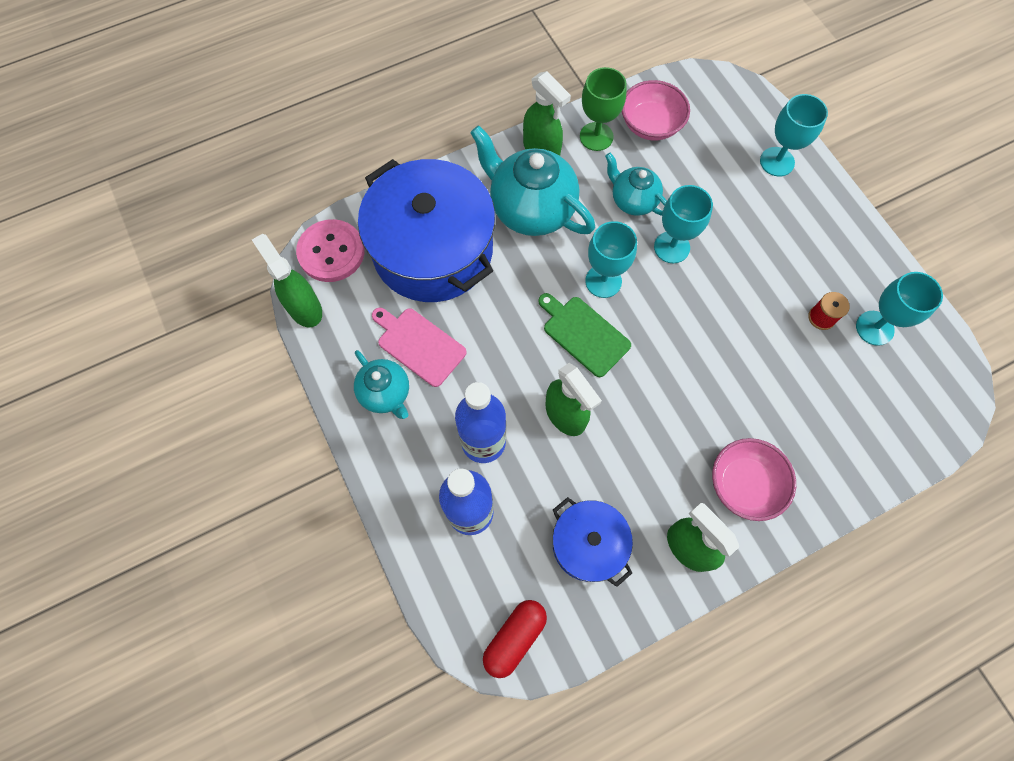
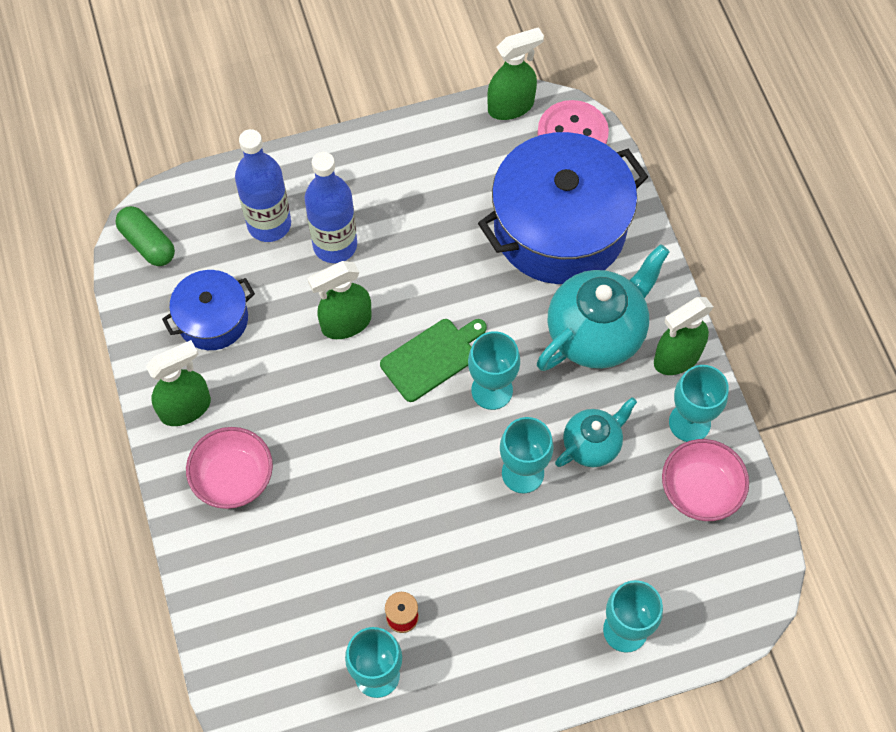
camera: 100 degrees right, 5 degrees down
(385, 393) = (404, 167): turquoise teapot -> none
(419, 345) = (450, 202): pink cutting board -> none
(514, 638) = (147, 243): red capsule -> green capsule
(596, 136) = (689, 422): green goblet -> turquoise goblet

